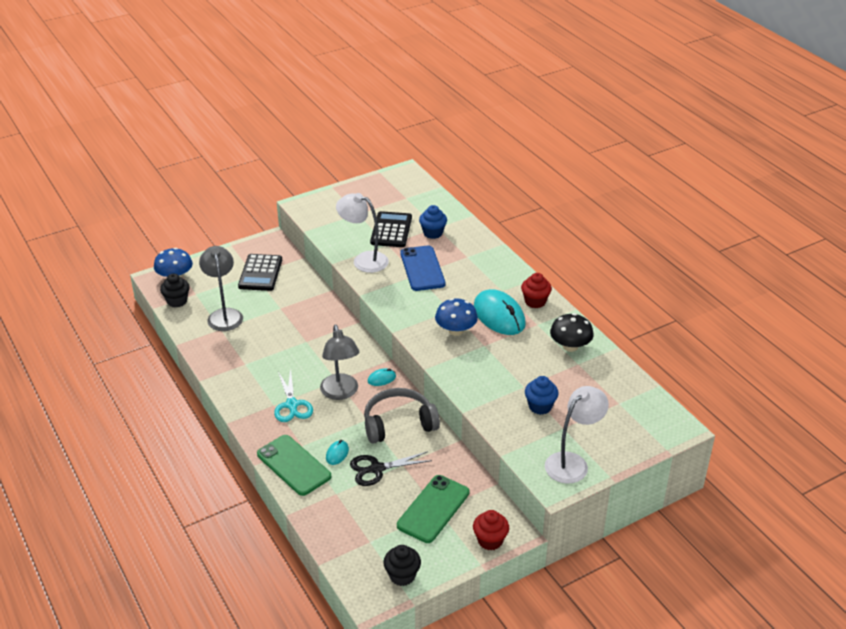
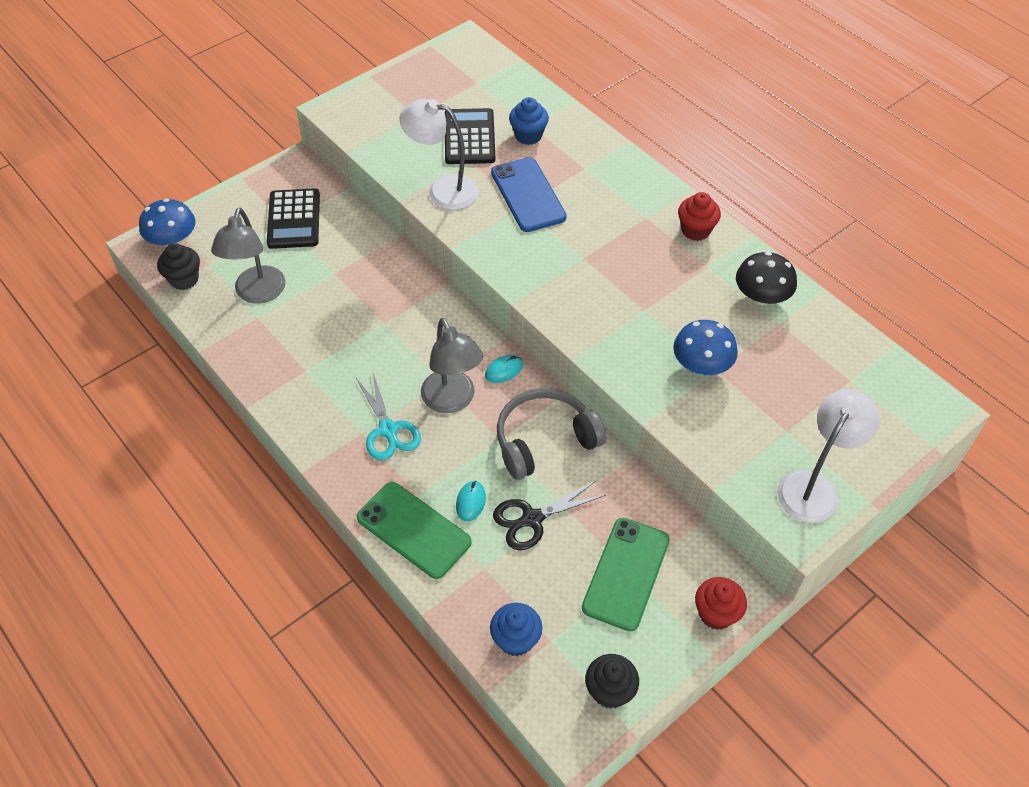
camera: 10 degrees left, 15 degrees up
(224, 315) = (257, 293): grey lamp -> grey lamp turned 150 degrees counterclockwise
(456, 330) = (599, 290): blue mushroom -> blue mushroom (701, 365)
(499, 316) = (652, 259): turquoise mouse -> none
(540, 406) = (746, 400): blue cupcake -> blue cupcake (515, 639)

